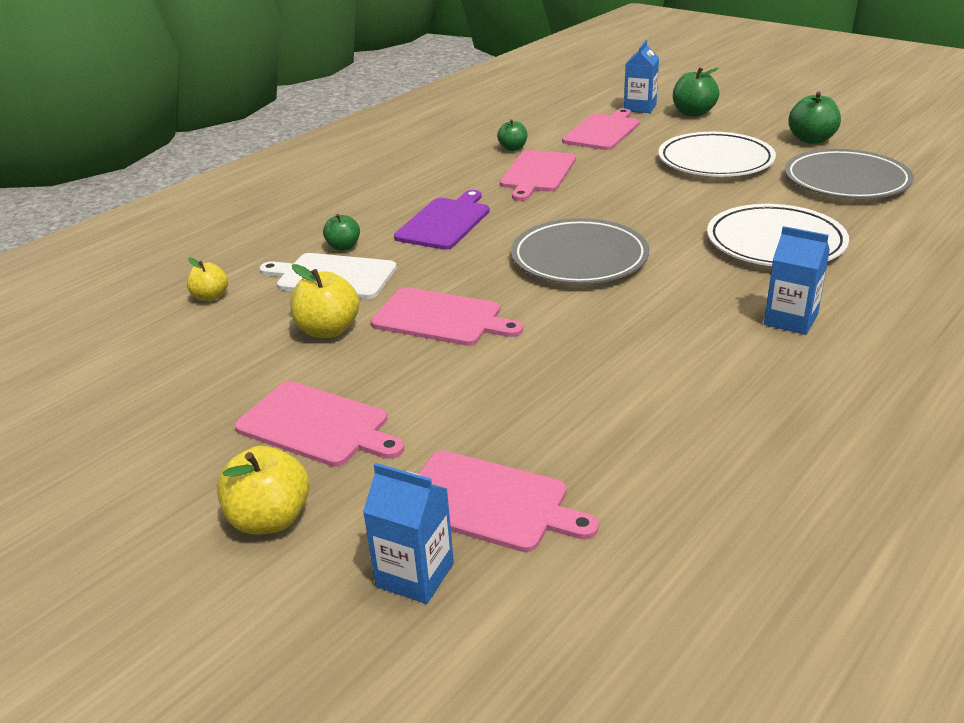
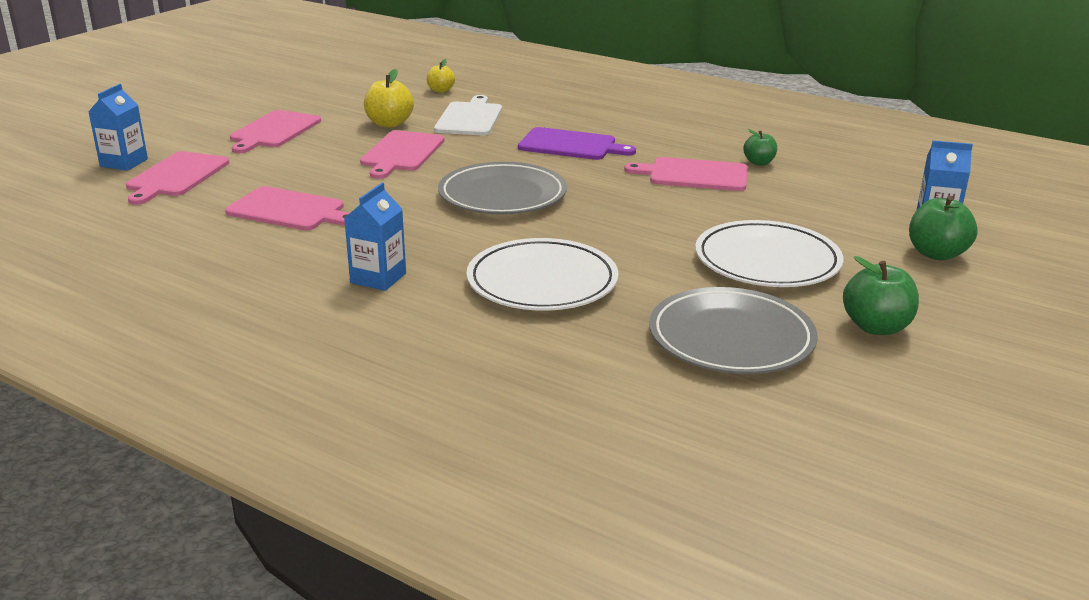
camera: 80 degrees right, 5 degrees down
(270, 519) = (188, 129): yellow apple -> none
(343, 247) = (520, 117): green apple -> none
(603, 131) = (835, 203): pink cutting board -> pink cutting board (289, 210)

